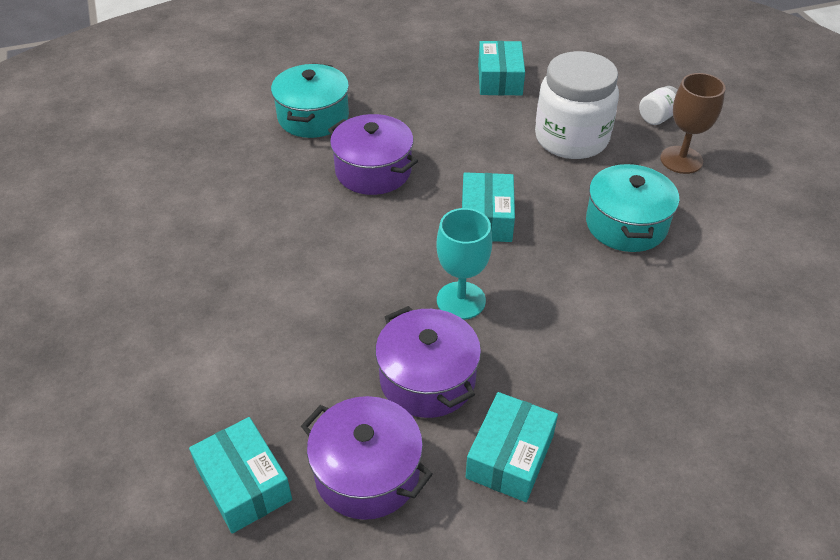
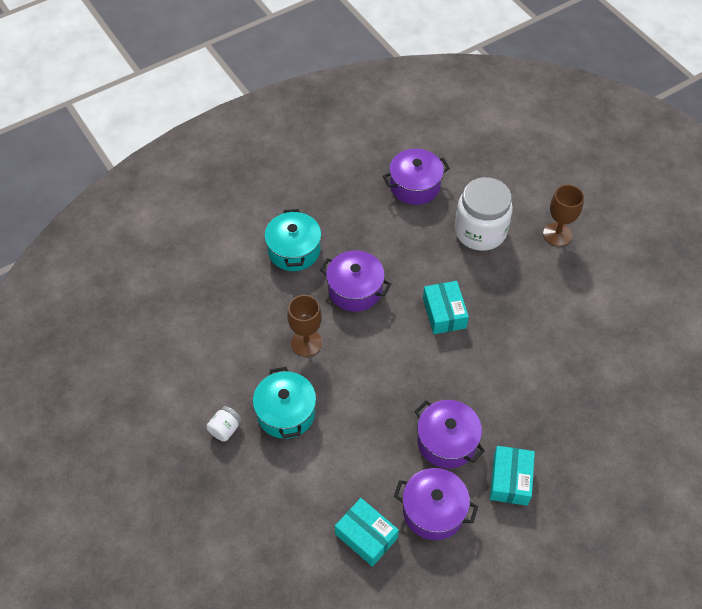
camera: 15 degrees left, 10 degrees up
(279, 216) = (306, 343): none -> brown goblet
(461, 300) = (448, 381): turquoise goblet -> none
(500, 79) = (415, 186): turquoise box -> purple pot
(626, 224) = (534, 297): turquoise pot -> turquoise pot (286, 413)
(657, 117) = (533, 199): white jar -> white jar (225, 429)

